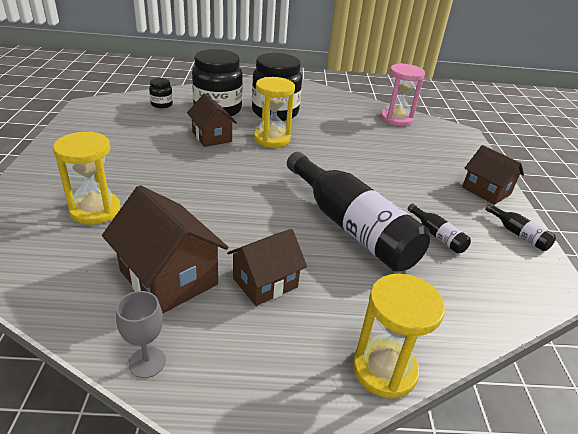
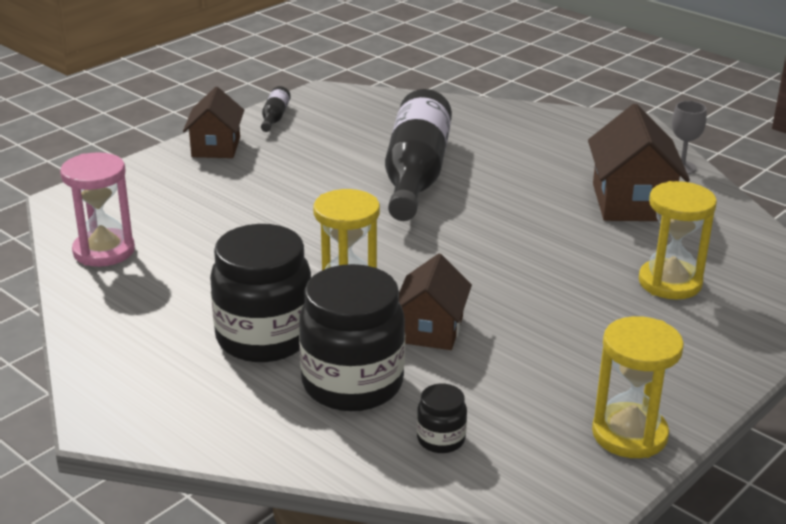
camera: 135 degrees left, 5 degrees down
(265, 282) = (552, 171): brown house -> none
(384, 369) = (525, 113): yellow hourglass -> yellow hourglass (629, 434)
(437, 236) = (349, 142): black bottle -> none

